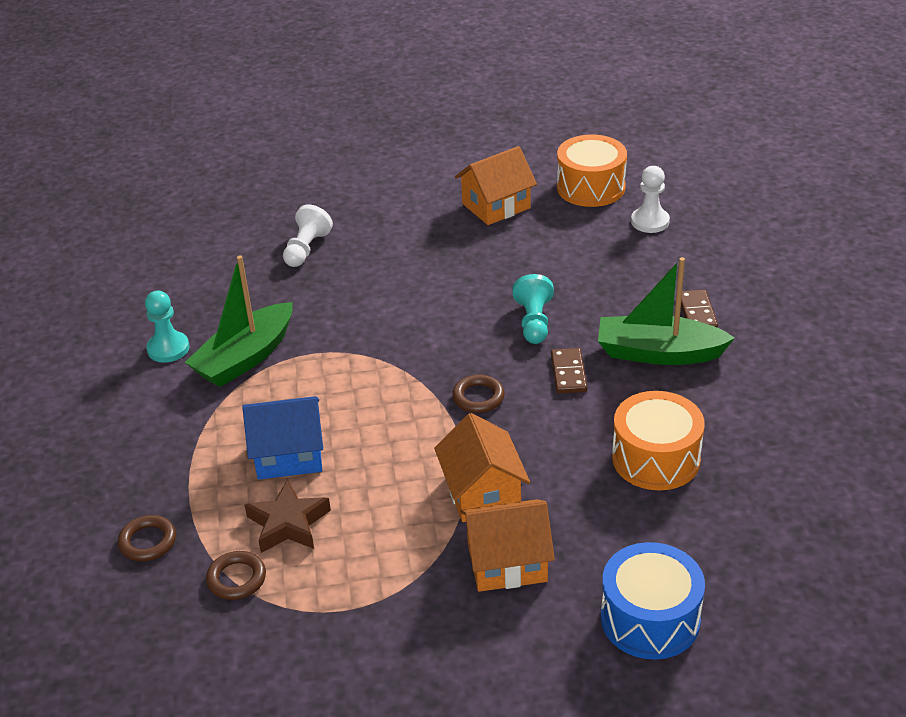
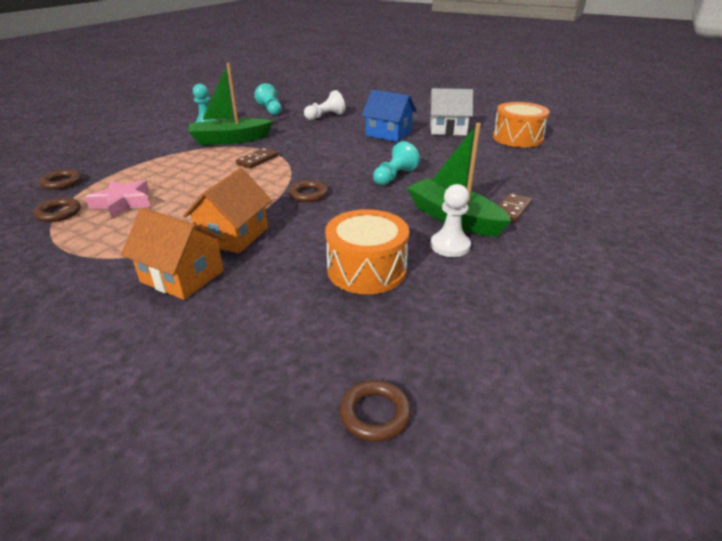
camera: 35 degrees right, 5 degrees down
(205, 270) = (270, 110): none -> turquoise pawn
(288, 523) = (123, 203): brown star -> pink star
(289, 455) = (177, 178): blue house -> blue house (388, 134)
(496, 206) = (448, 129): orange house -> white house
(568, 373) = (378, 205): brown domino -> brown domino (257, 160)
(650, 221) = (537, 161): white pawn -> white pawn (450, 246)
(650, 618) = (203, 365): blue drum -> none
(808, 573) = (375, 414): none -> brown ring

